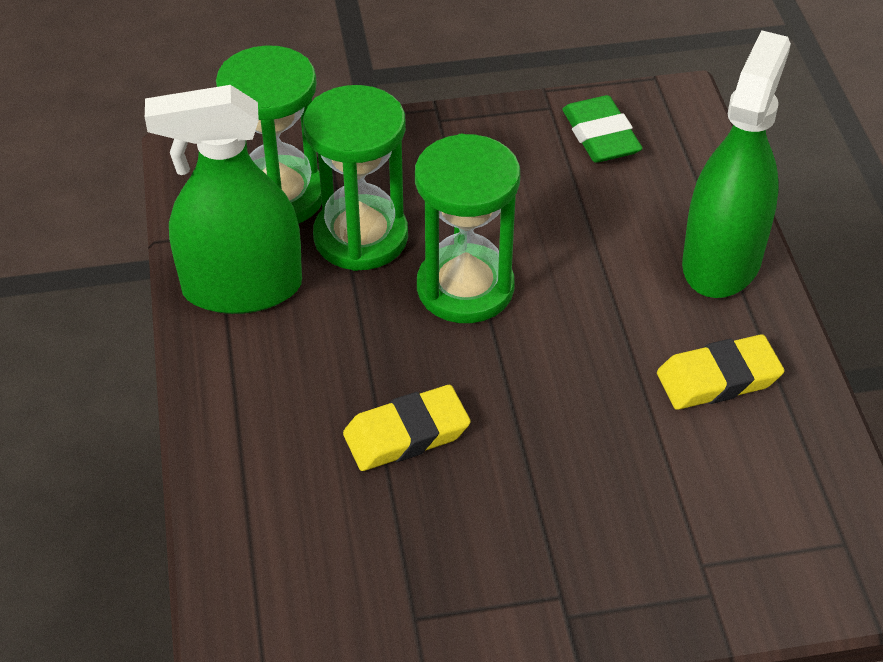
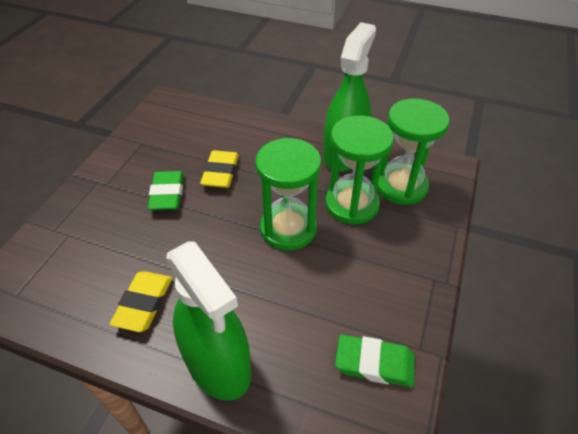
camera: 120 degrees right, 0 degrees up
(512, 481) = (167, 194): none -> green eraser

